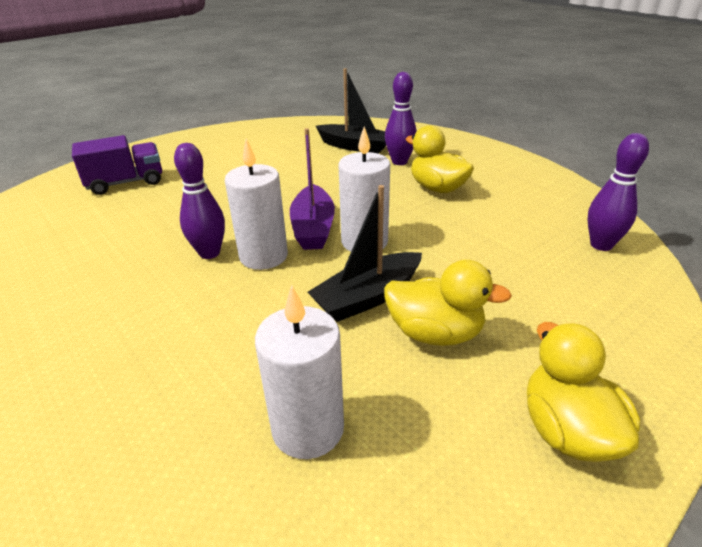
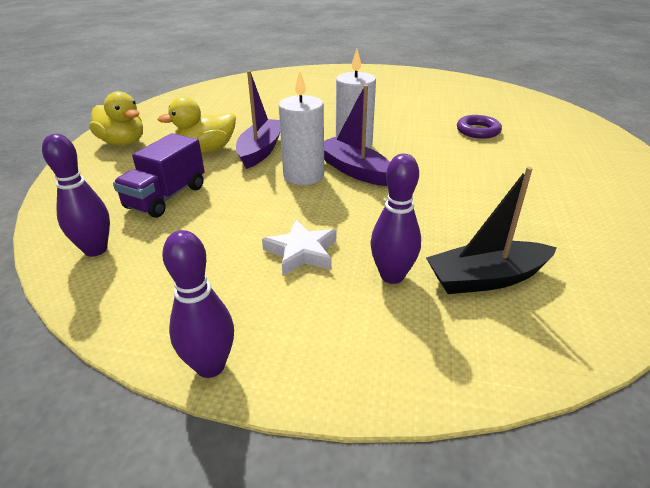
camera: 140 degrees right, 0 degrees up
(126, 183) = (552, 145): purple truck -> purple truck (166, 197)
(129, 219) = (478, 131): none -> purple ring
(209, 253) = (387, 135): purple bowling pin -> purple bowling pin (210, 366)
(308, 428) = (235, 112): white candle -> none
(368, 297) = (261, 150): black boat -> purple boat
(437, 188) = (301, 252): yellow duck -> white star

